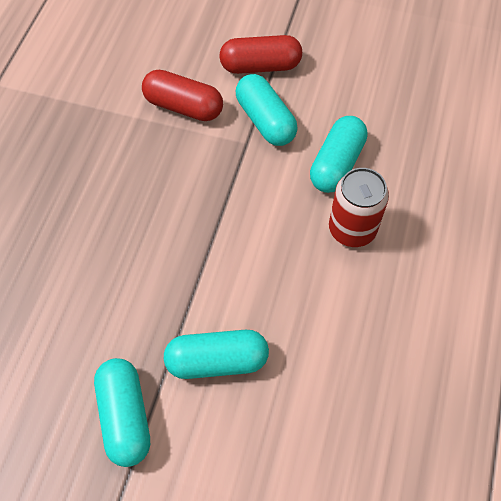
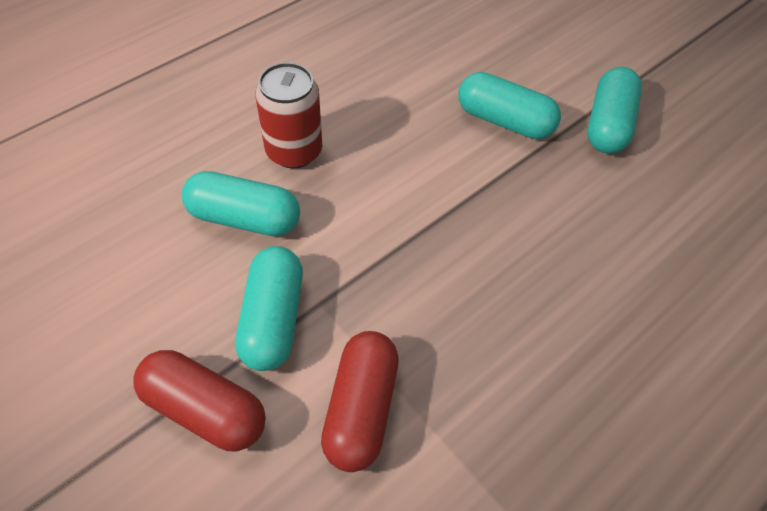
camera: 150 degrees left, 5 degrees down
(183, 107) = (361, 408): red capsule -> red capsule turned 45 degrees clockwise
(336, 164) = (244, 218): turquoise capsule -> turquoise capsule turned 45 degrees clockwise

